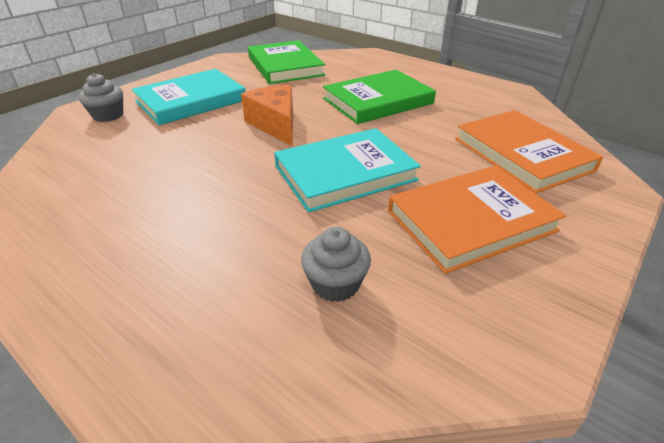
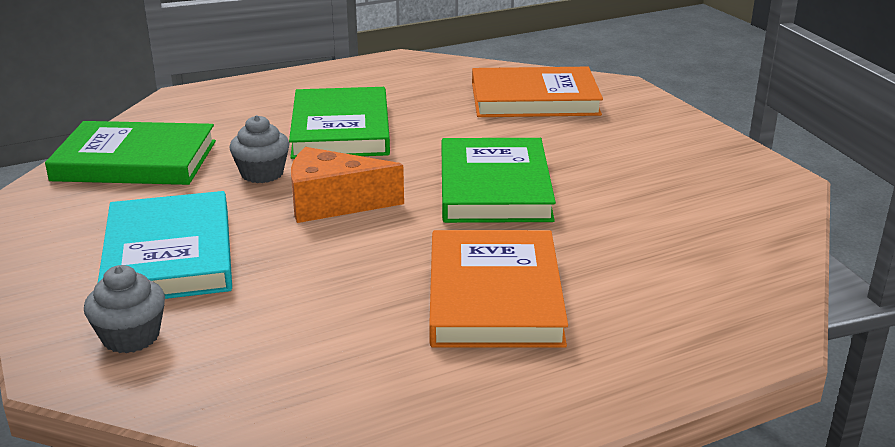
camera: 65 degrees left, 10 degrees down
(335, 284) = (671, 231): grey cupcake -> grey cupcake (262, 174)
(345, 173) = (494, 187): turquoise book -> green book
(470, 221) = (621, 152): orange book -> orange book (494, 295)

